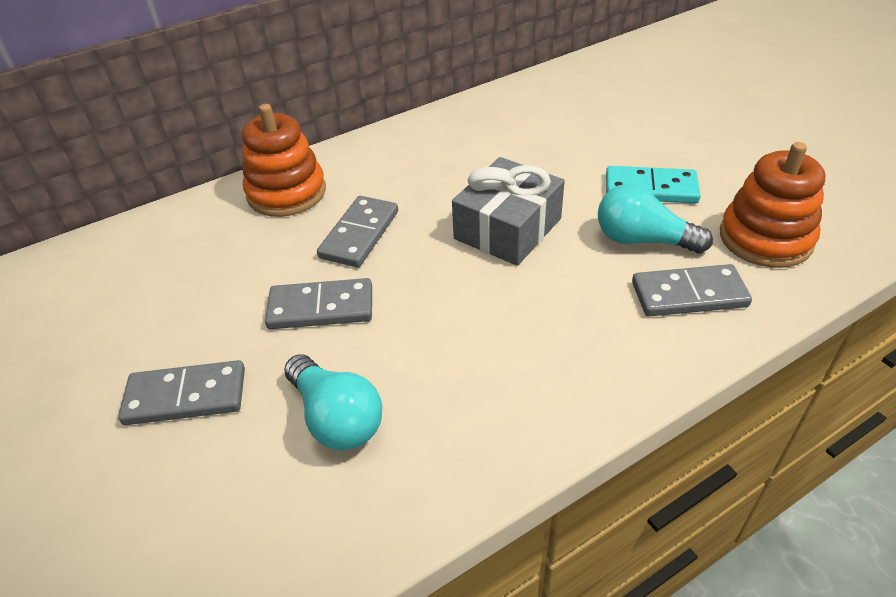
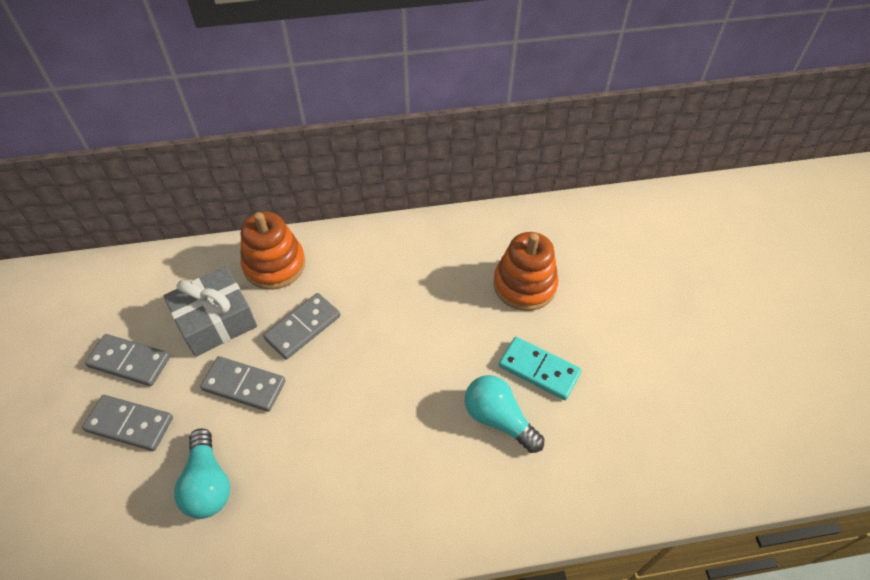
camera: 20 degrees right, 10 degrees up
(507, 228) = (408, 365): grey gift -> grey gift (216, 321)
(689, 294) = (498, 486): grey domino -> grey domino (129, 362)
(765, 238) = (593, 458): orange stacking toy -> orange stacking toy (524, 285)

